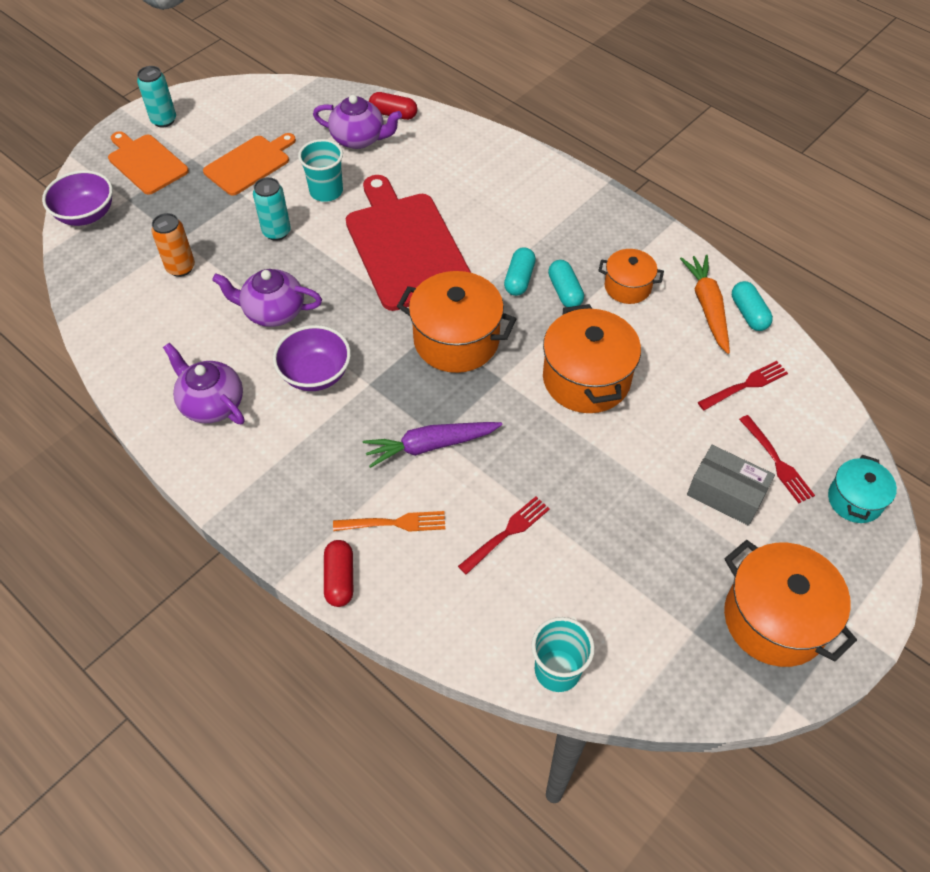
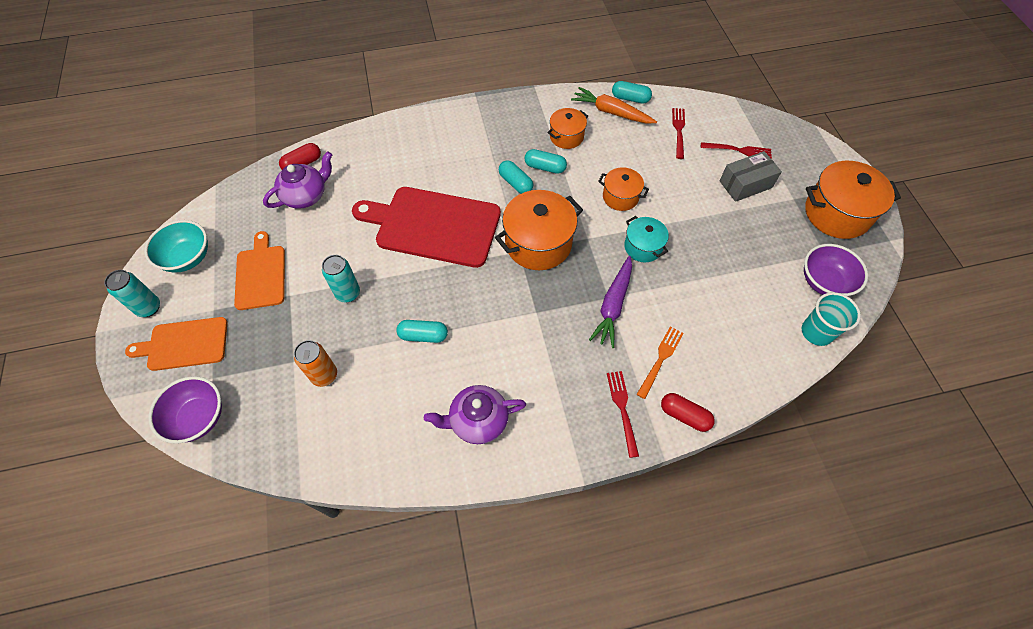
camera: 55 degrees left, 5 degrees up
(229, 110) = (187, 258): none -> turquoise bowl
(273, 311) = (423, 336): purple teapot -> turquoise capsule
(315, 374) = (503, 339): purple bowl -> purple bowl (824, 282)
(326, 191) = (337, 242): turquoise cup -> none
(507, 533) = (707, 302): red fork -> red fork (622, 409)
(586, 379) = (620, 197): orange pot -> orange pot, size x0.57
(854, 500) = (783, 135): turquoise pot -> turquoise pot (643, 247)

